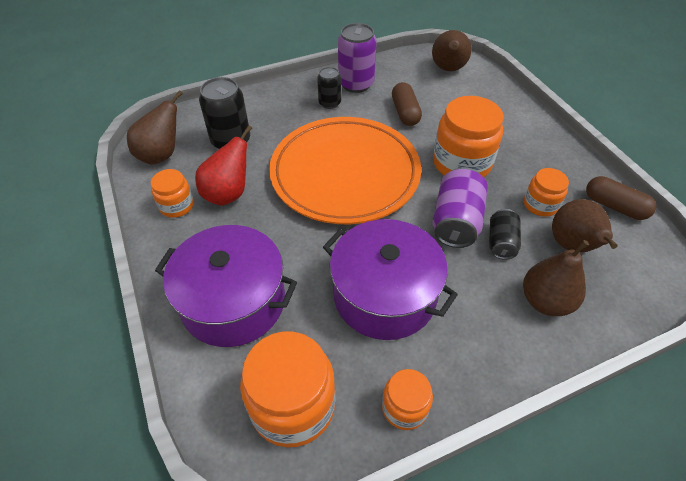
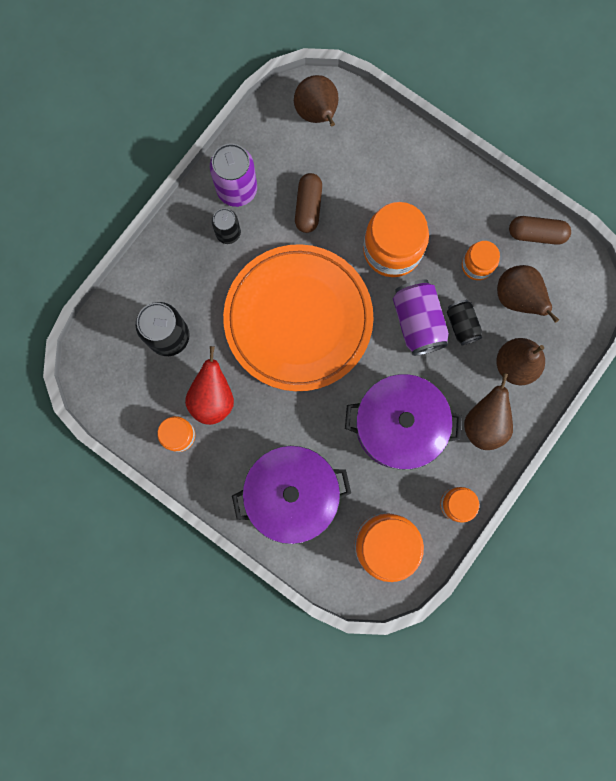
camera: 30 degrees left, 30 degrees up
(161, 155) = (118, 389): brown pear -> brown pear (484, 423)
(405, 112) = (308, 207): brown capsule -> brown capsule turned 45 degrees clockwise

